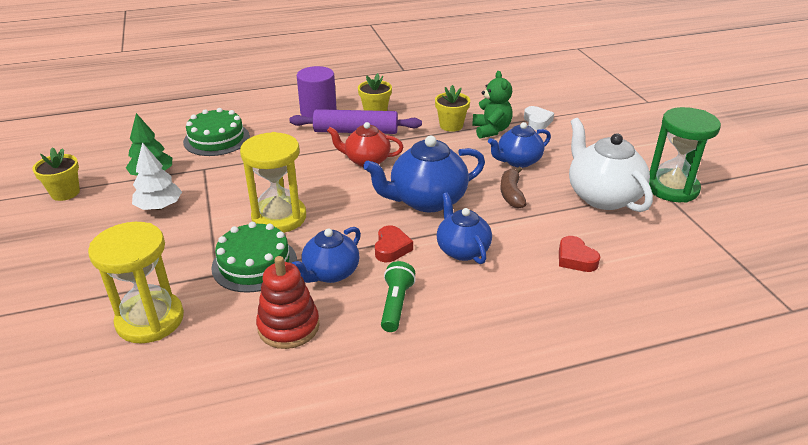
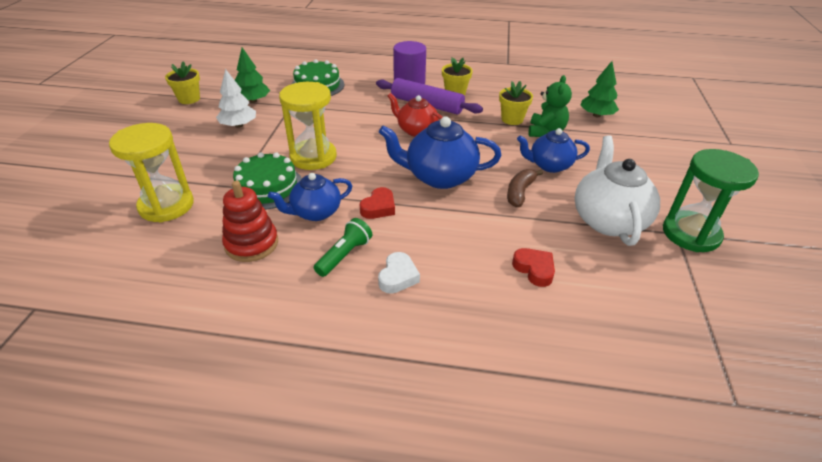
camera: 25 degrees right, 5 degrees up
(462, 250) = (436, 228): blue teapot -> none
(523, 103) = (596, 115): none -> green tree
(537, 121) = (596, 135): white heart -> white heart (398, 277)
(575, 259) = (534, 269): red heart -> red heart turned 150 degrees clockwise

